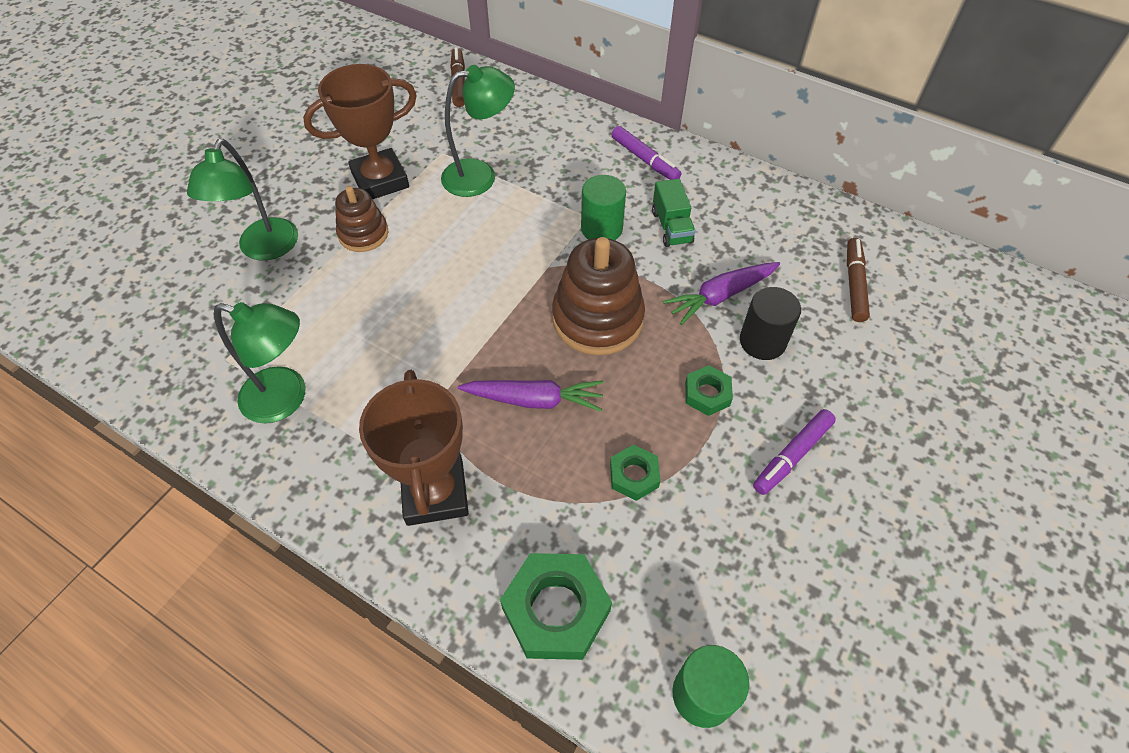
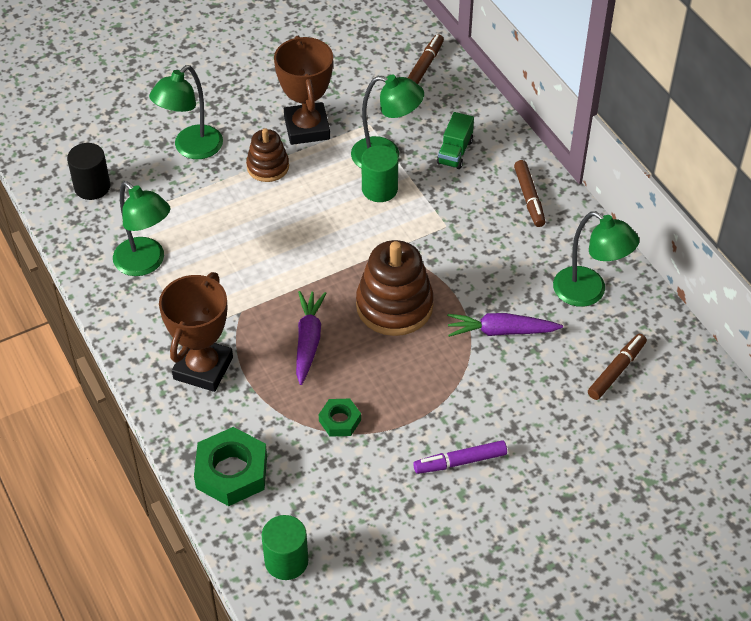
camera: 30 degrees right, 5 degrees down
(380, 180) = (307, 128): brown trophy -> brown trophy turned 75 degrees clockwise
(534, 400) = (308, 341): purple carrot -> purple carrot turned 120 degrees counterclockwise
(601, 229) = (449, 239): green cylinder -> green cylinder (379, 189)
(645, 160) = (529, 198): purple marker -> brown marker
(671, 227) = (506, 262): green truck -> green truck (455, 152)
(707, 394) = (433, 394): green nut -> none
(762, 341) = (505, 378): black cylinder -> black cylinder (92, 187)
(768, 222) = (589, 292): none -> green lamp

